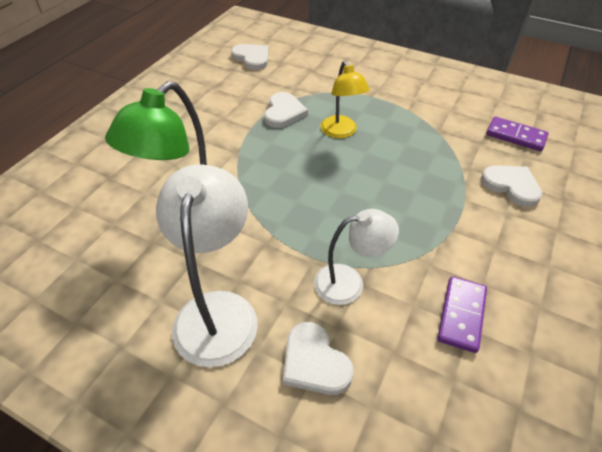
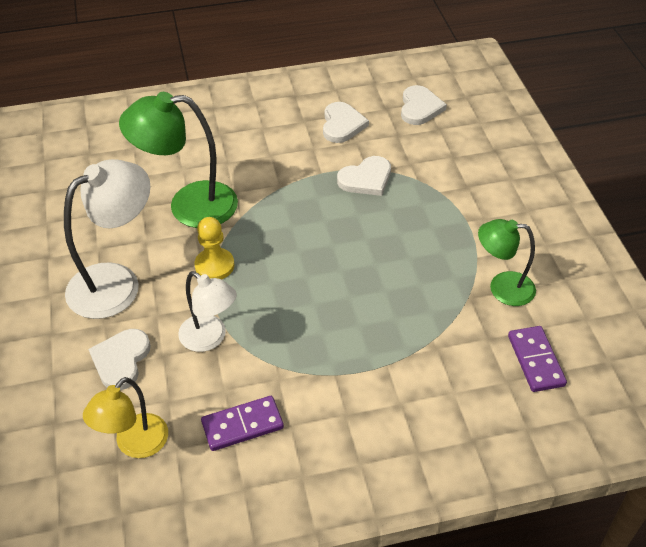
camera: 50 degrees right, 0 degrees up
(273, 234) = (214, 265): none -> yellow pawn
(341, 132) = (383, 231): yellow lamp -> yellow lamp (134, 444)
(443, 115) = (502, 288): none -> green lamp
(511, 186) = (446, 391): white heart -> white heart (342, 125)

